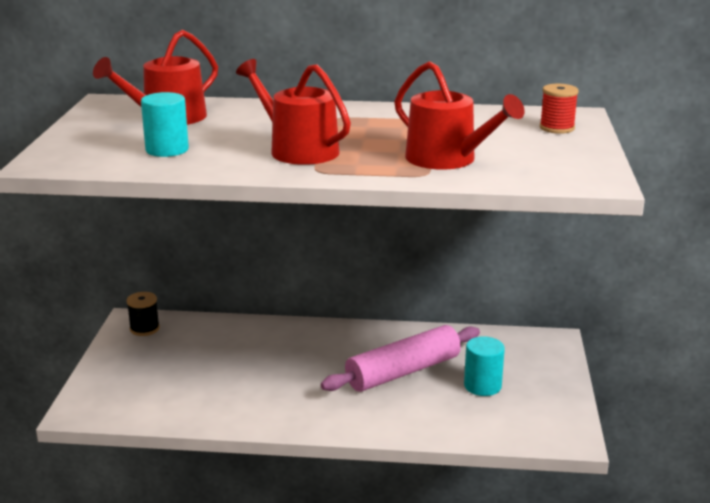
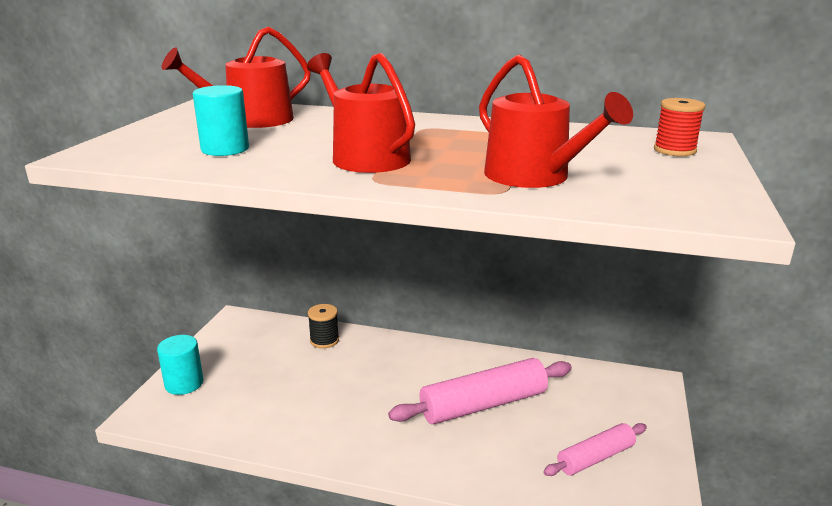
camera: 10 degrees right, 0 degrees up
(144, 329) = (244, 329): black spool -> black spool (324, 340)
(482, 386) = (567, 432): turquoise cylinder -> turquoise cylinder (184, 383)
(510, 402) = (595, 457): none -> pink rolling pin

